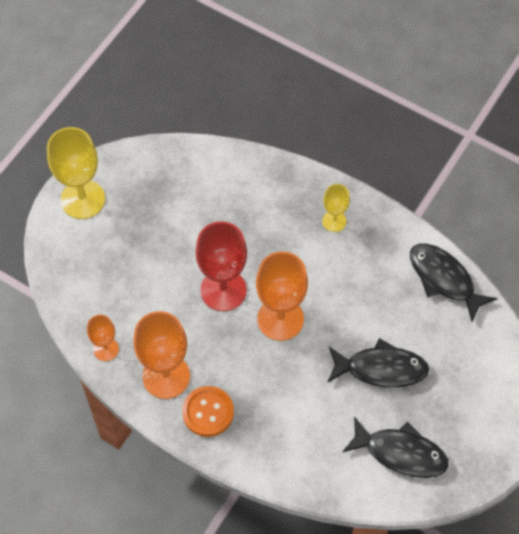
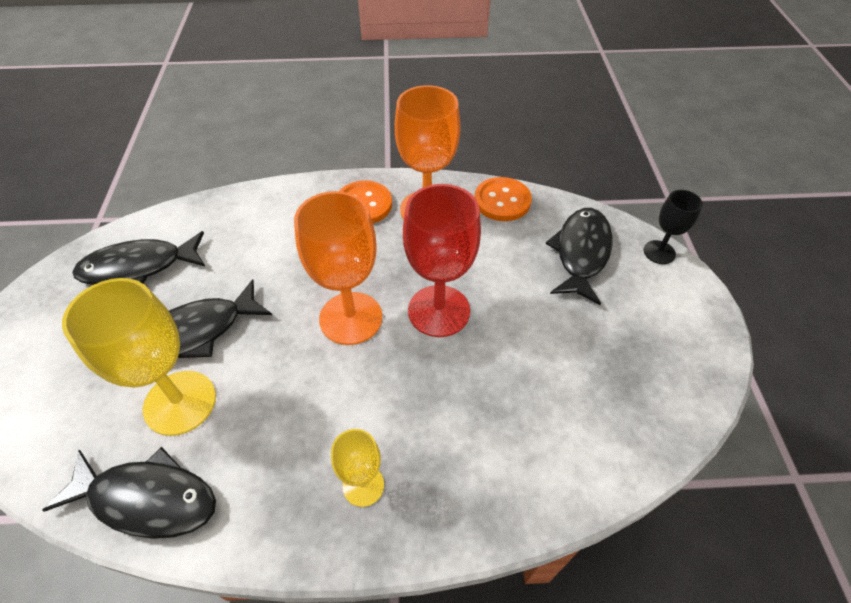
camera: 145 degrees right, 10 degrees down
(48, 242) = (659, 252): none -> black goblet
(82, 199) = (683, 312): yellow goblet -> yellow goblet (180, 402)
(97, 273) = (581, 253): none -> black fish
(106, 349) = (502, 201): orange goblet -> orange button

